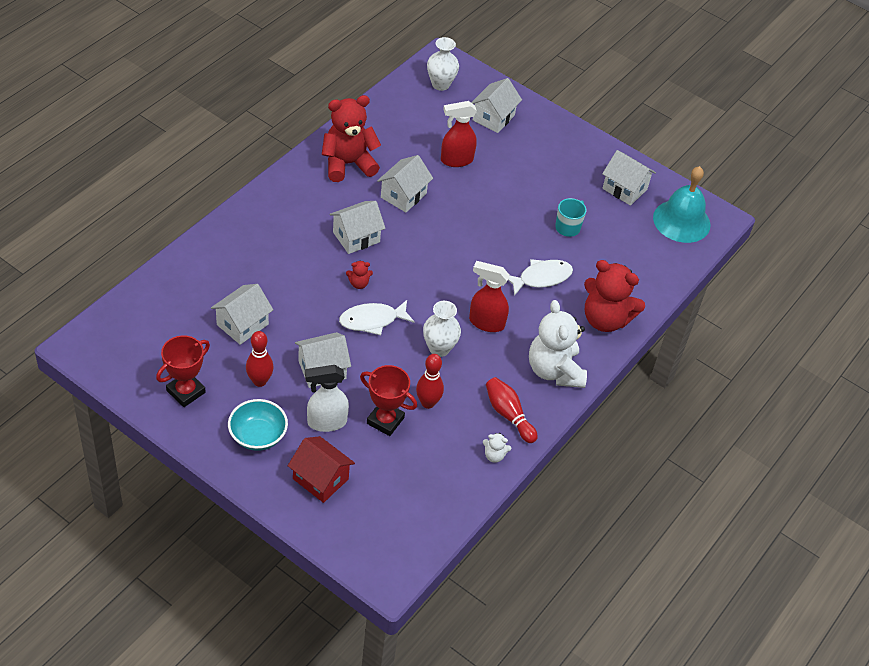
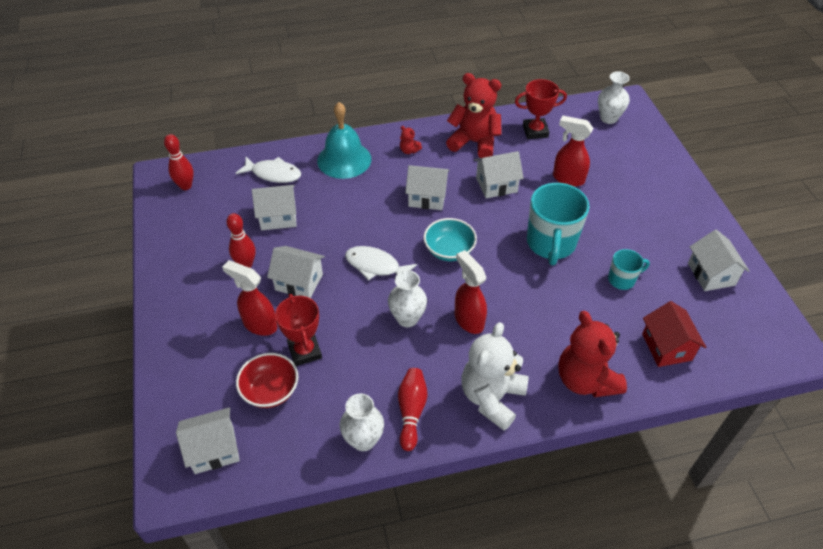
camera: 45 degrees right, 0 degrees up
(186, 391) = (190, 243): red trophy -> red trophy (535, 131)
(258, 436) = (201, 304): turquoise bowl -> turquoise bowl (449, 250)
(320, 479) = (208, 367): red house -> red house (666, 347)
(326, 422) = (259, 324): white spray bottle -> red spray bottle
(359, 283) = (394, 232): red teddy bear -> red teddy bear (409, 150)
(389, 465) = (270, 390): none -> red bowl
(428, 403) = (353, 358): red bowling pin -> red bowling pin (186, 186)
(492, 226) = (551, 244): none -> turquoise mug
(493, 117) = (633, 161): white house -> white house (214, 449)
(494, 455) = (363, 440): white teddy bear -> white vase
(541, 278) = (556, 309): white fish -> white fish (273, 174)
(681, 221) = (749, 331): turquoise bell -> turquoise bell (344, 159)

